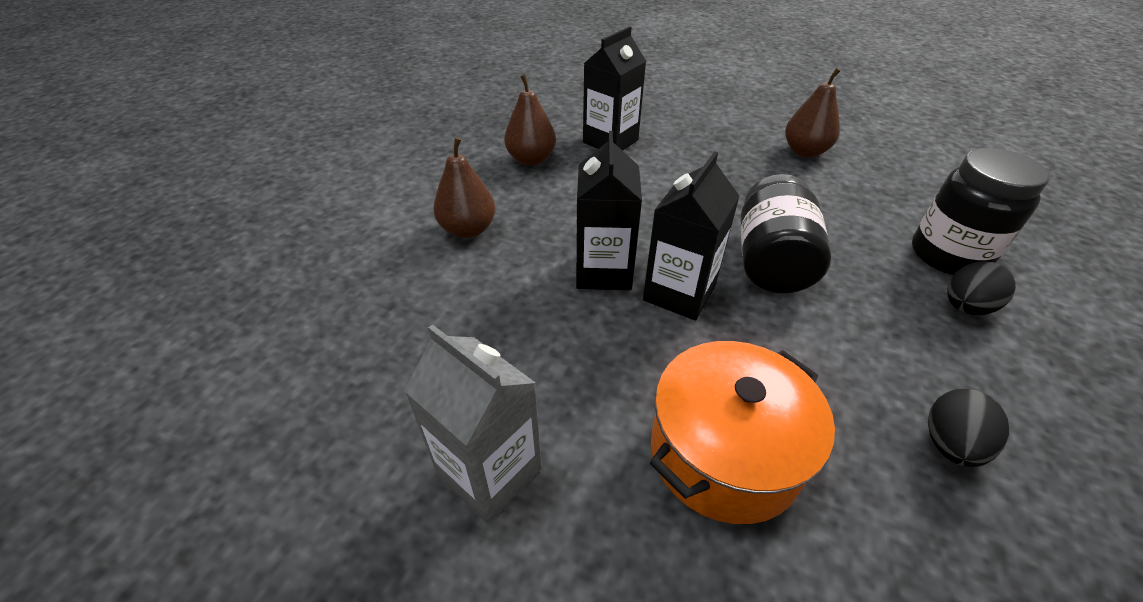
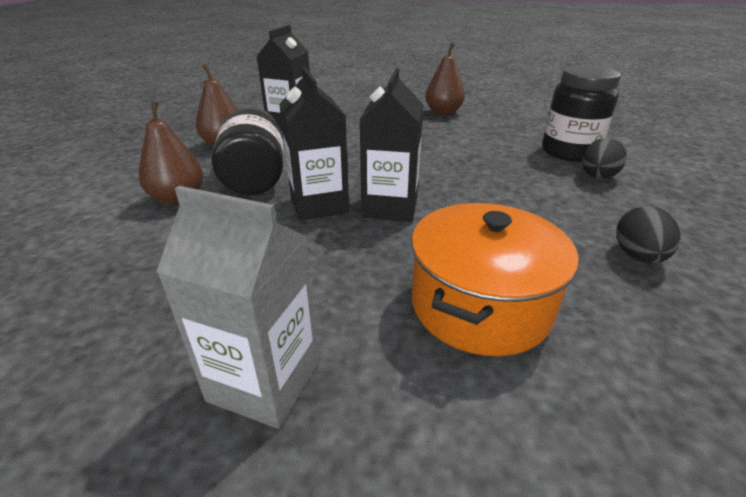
camera: 20 degrees left, 10 degrees down
(771, 262) = (452, 176): black jar -> black jar (255, 178)

